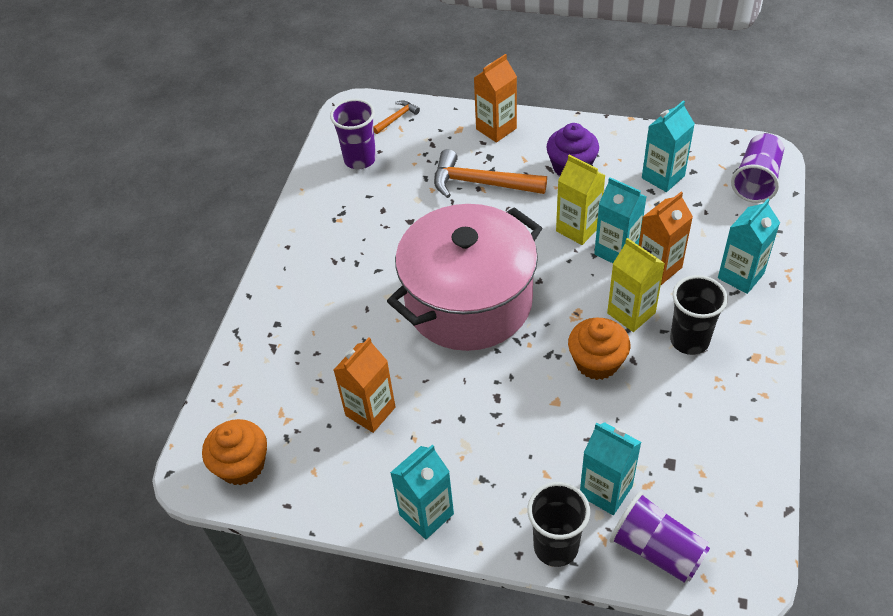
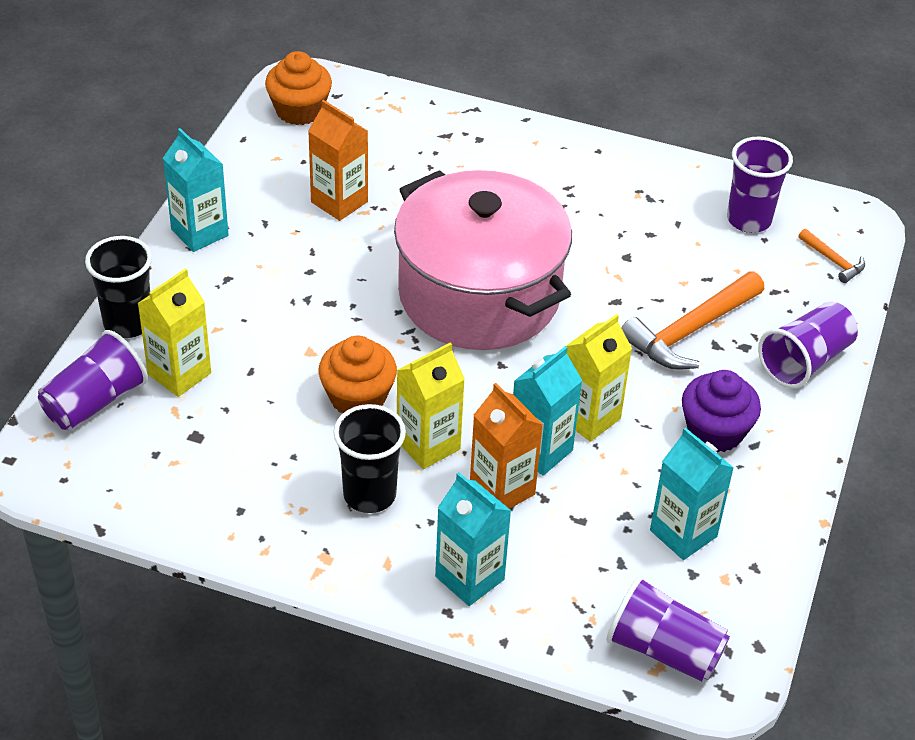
camera: 90 degrees right, 5 degrees down
(481, 183) = (690, 331): orange hammer -> orange hammer turned 150 degrees counterclockwise
(496, 129) = (805, 361): orange carton -> purple cup
(606, 491) = (179, 374): turquoise carton -> yellow carton

